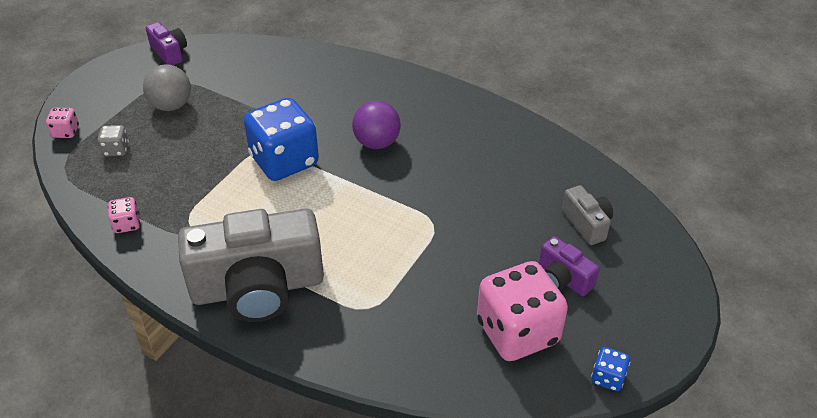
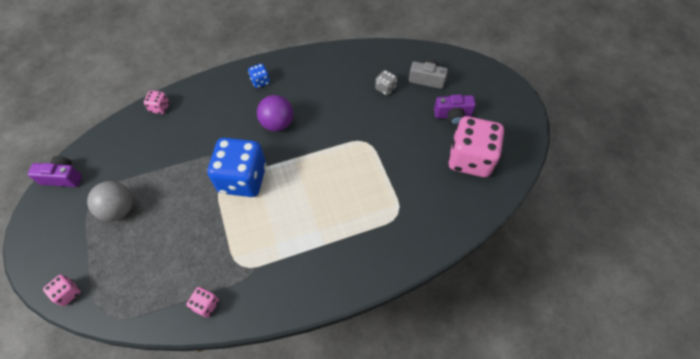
camera: 50 degrees left, 15 degrees up
(116, 150) = (125, 270): grey dice -> grey dice (385, 88)
(258, 288) = (333, 260): grey camera -> none
(303, 56) = (160, 108): none -> pink dice
(608, 377) = (525, 144): blue dice -> blue dice (260, 81)

